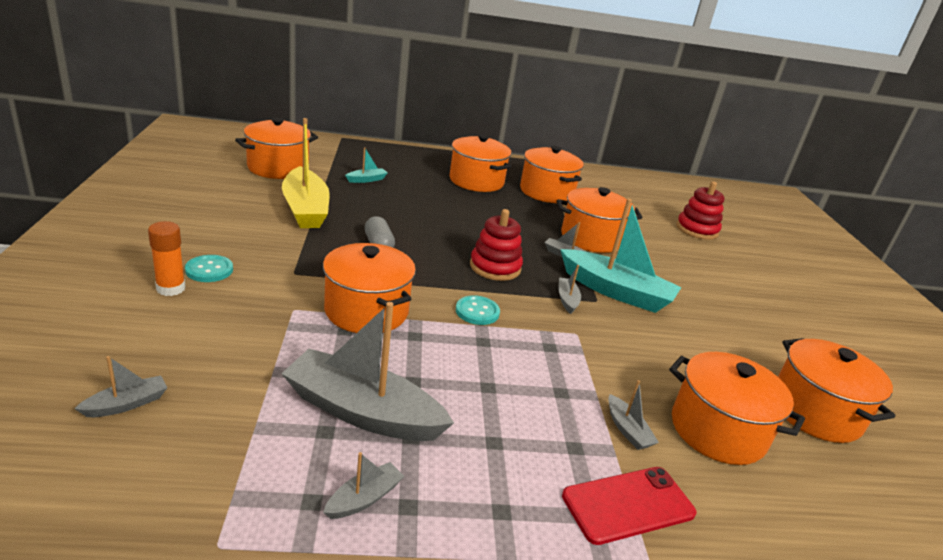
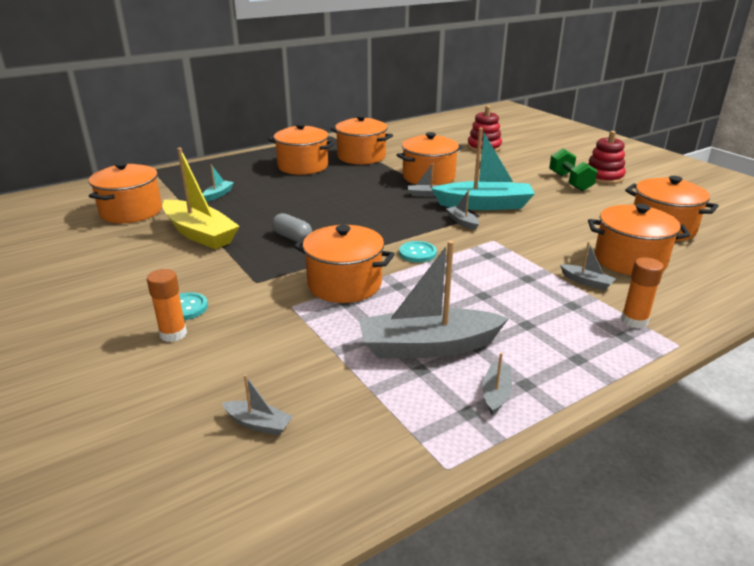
camera: 25 degrees left, 0 degrees up
(127, 404) = (258, 424): grey boat -> grey boat turned 90 degrees clockwise
(495, 267) = (392, 220): red stacking toy -> red stacking toy (603, 177)
(628, 505) = (634, 321): red phone -> orange glue stick
(757, 307) = (570, 182): none -> green dumbbell

